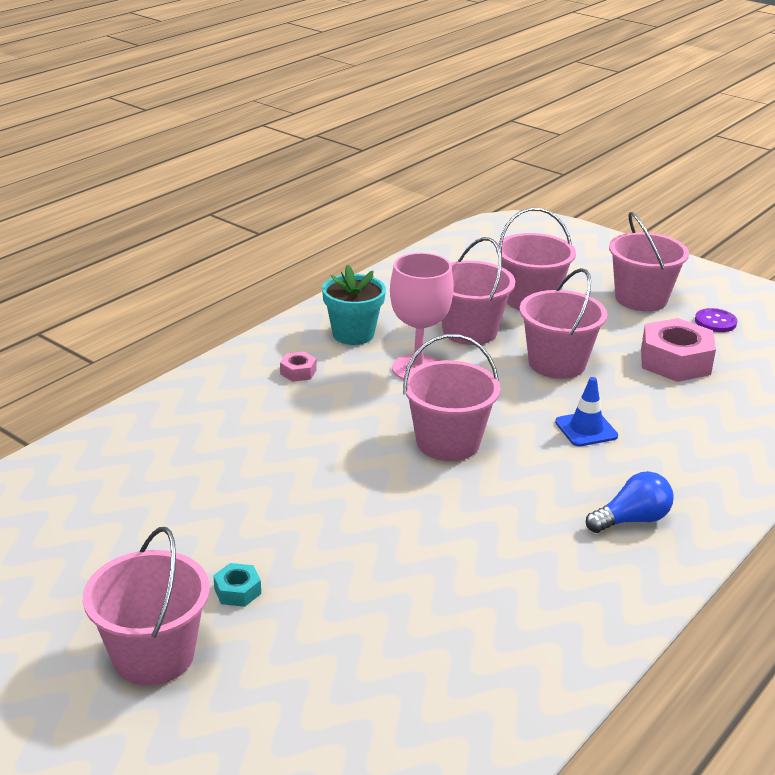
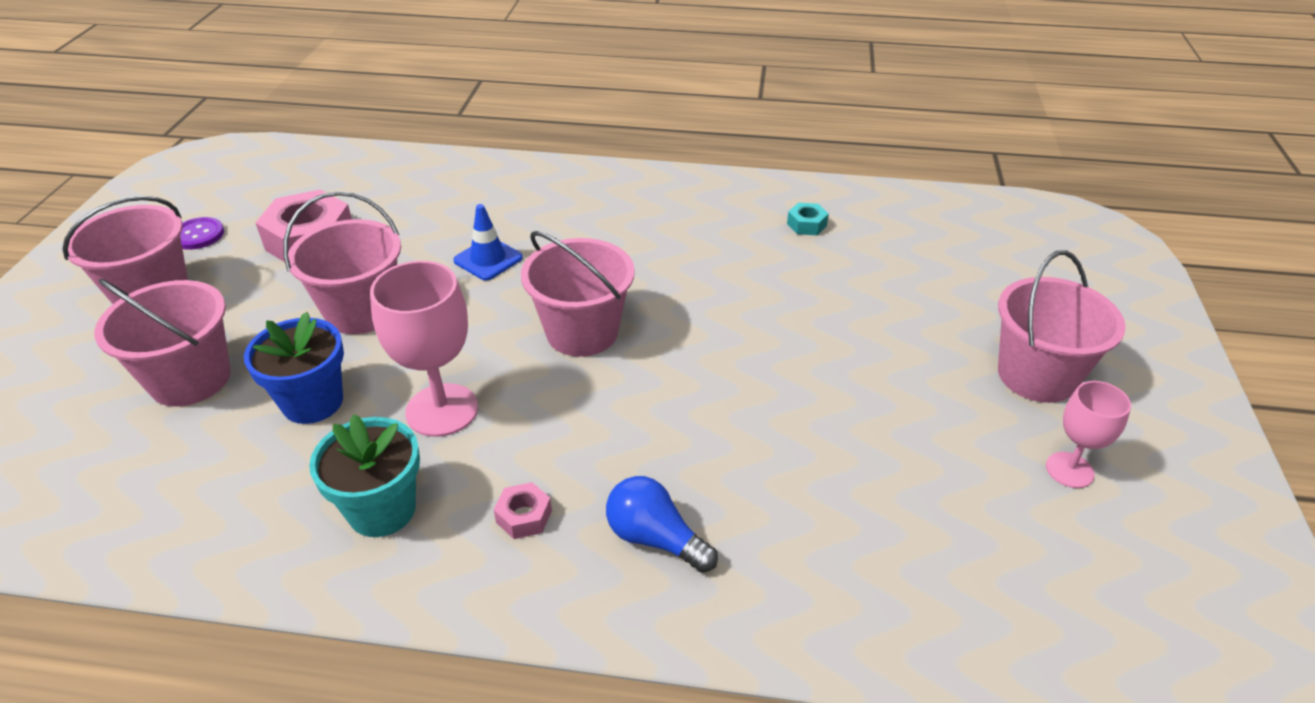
camera: 120 degrees left, 10 degrees up
(63, 602) = (1069, 470): none -> pink goblet
(237, 591) = (920, 367): turquoise nut -> turquoise nut (806, 225)
(469, 331) = (313, 402): pink bucket -> blue flower pot
(632, 520) = (610, 206): blue light bulb -> blue light bulb (655, 538)

